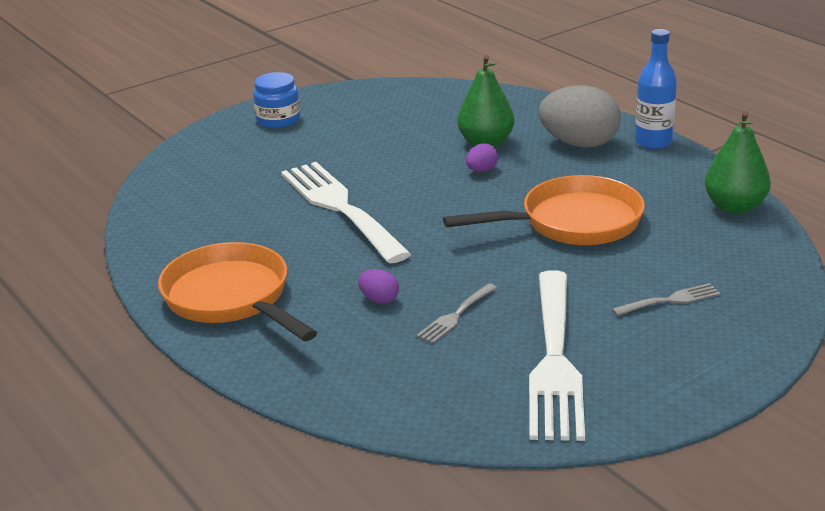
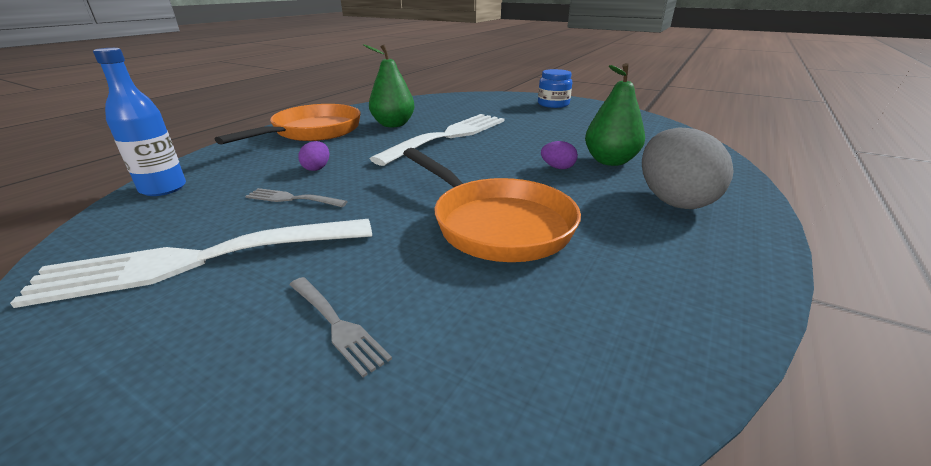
camera: 65 degrees right, 0 degrees up
(653, 142) = (751, 243): blue bottle -> blue bottle (163, 188)
(734, 207) = (658, 350): green pear -> green pear (393, 124)

